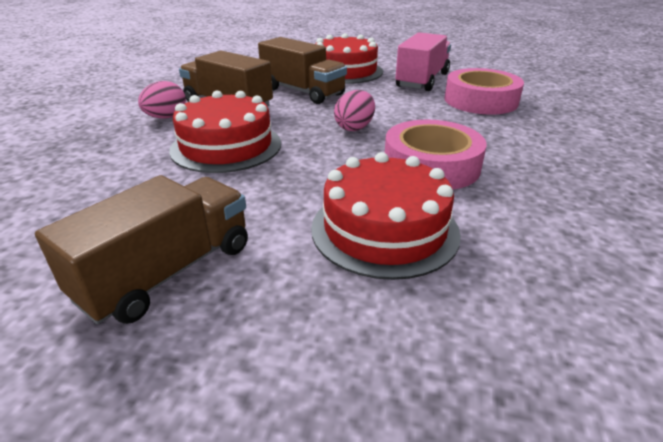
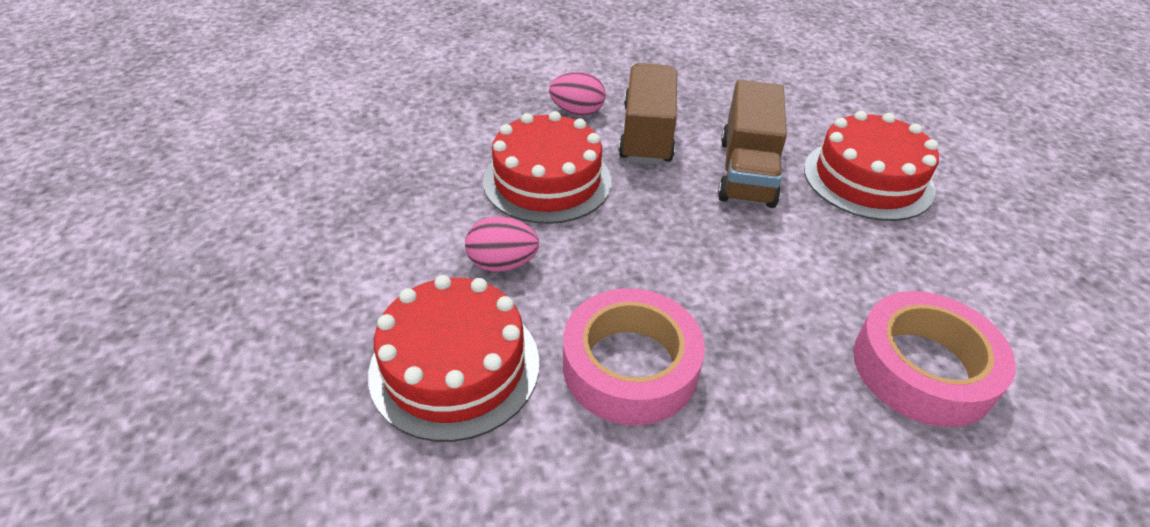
camera: 60 degrees right, 10 degrees up
(168, 272) = (323, 250): brown truck -> none
(354, 128) = (680, 258): pink egg -> pink egg (502, 263)
(422, 80) = (932, 271): pink truck -> none

